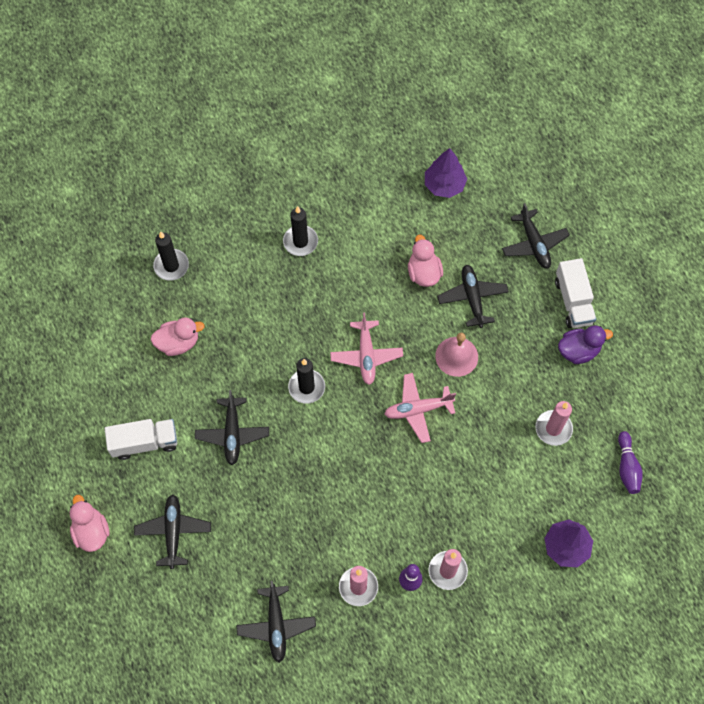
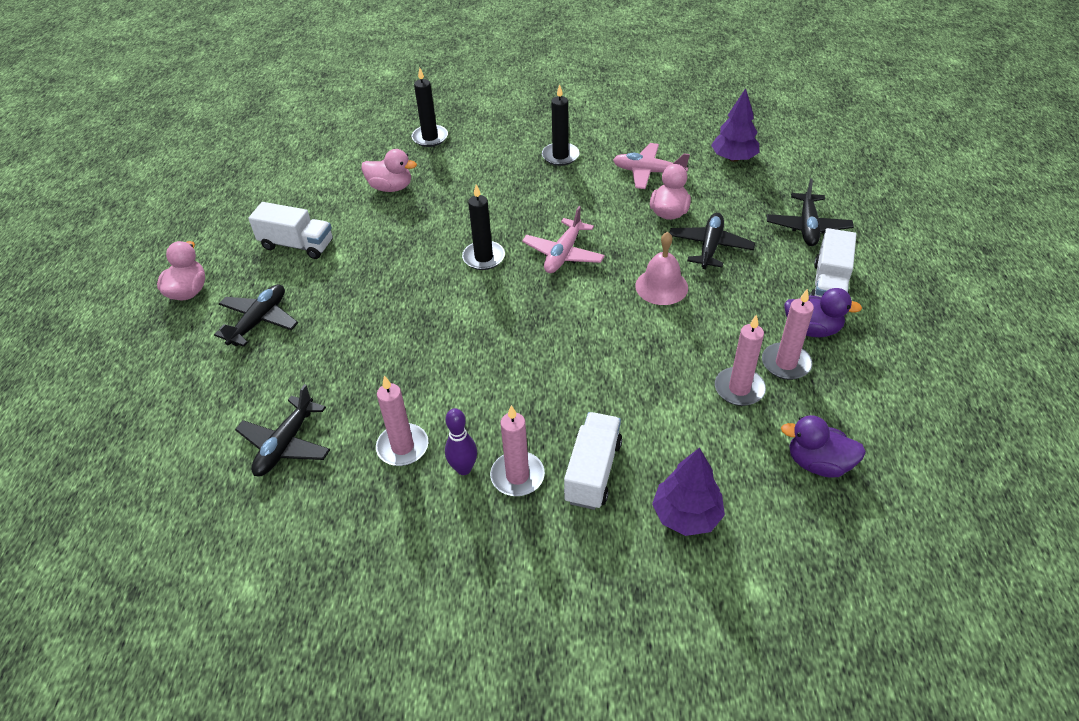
camera: 30 degrees right, 20 degrees down
(232, 433) = (382, 267): black plane -> none
(418, 409) = (587, 315): pink plane -> pink plane (648, 172)
(493, 543) = (593, 471): none -> white truck
(574, 391) = (786, 363): none -> pink candle
(627, 467) = (818, 463): purple bowling pin -> purple duck

